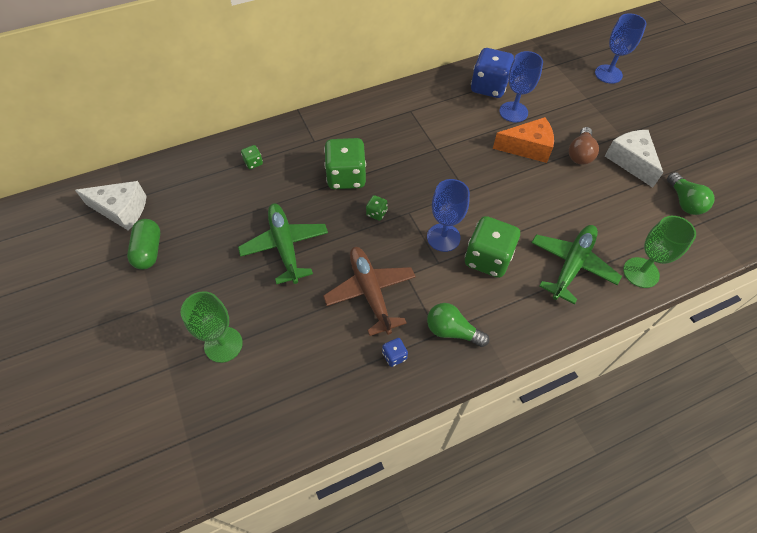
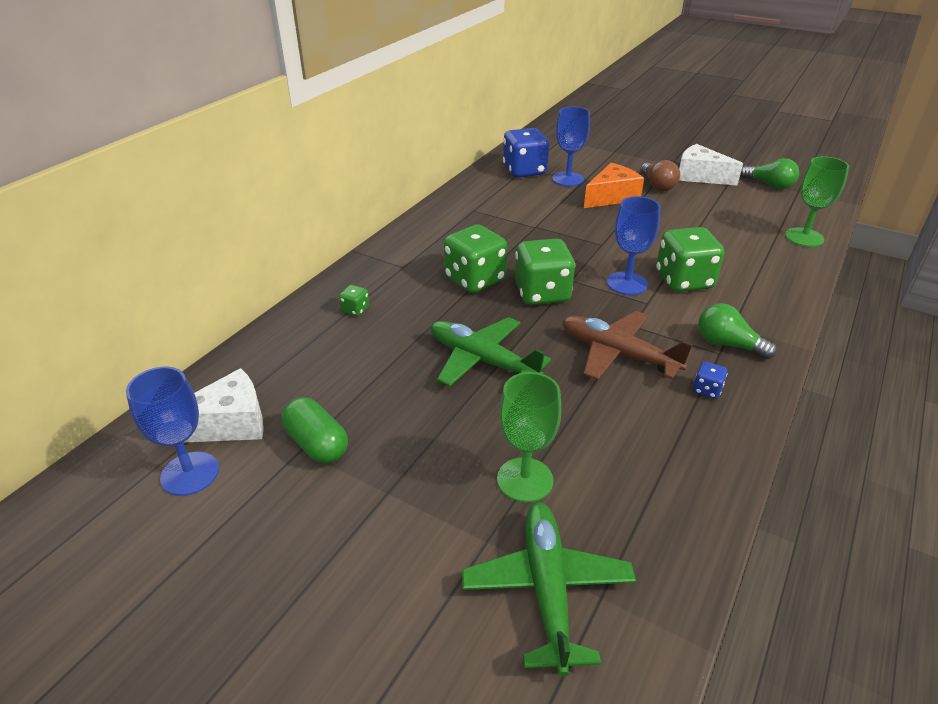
camera: 35 degrees left, 20 degrees down
(376, 213) = (542, 293): green dice -> green dice, size x2.28
(452, 331) = (728, 344): green light bulb -> green light bulb turned 45 degrees clockwise
(571, 265) = (752, 255): green plane -> green plane (547, 589)
(608, 74) = (609, 132): blue goblet -> blue goblet (190, 473)

